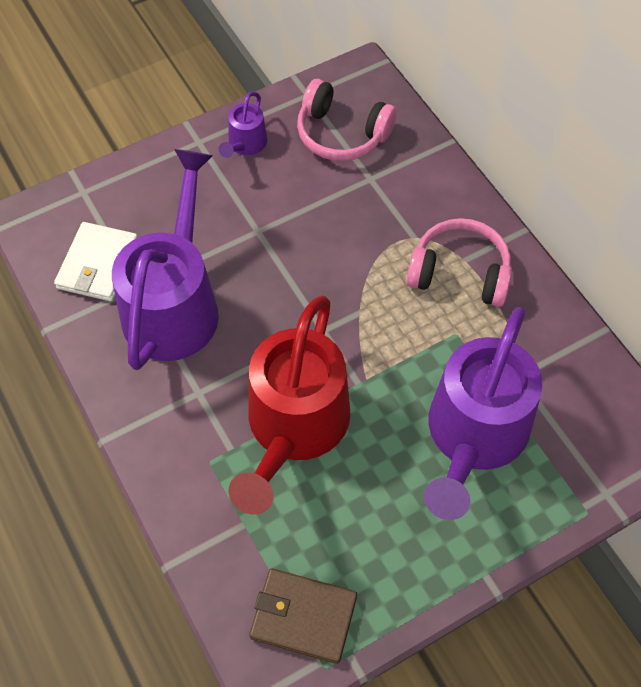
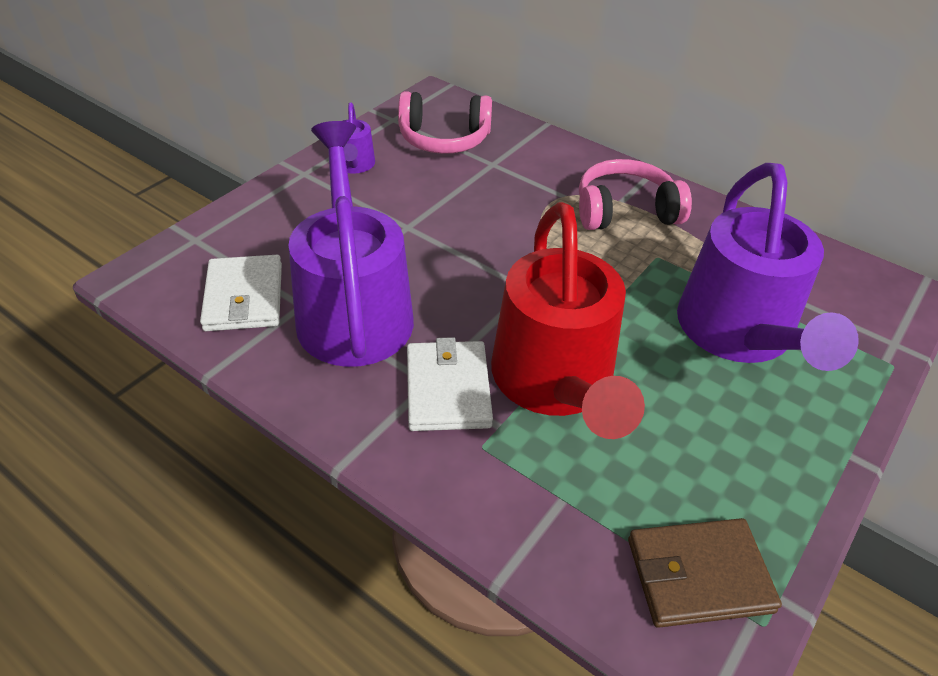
camera: 25 degrees left, 15 degrees down
(209, 404) = (447, 389): none -> white wallet

